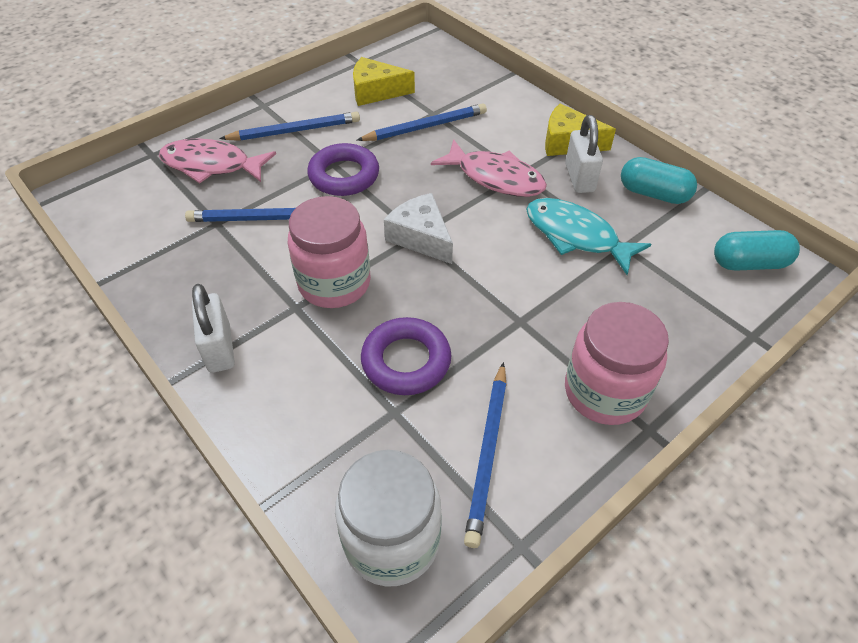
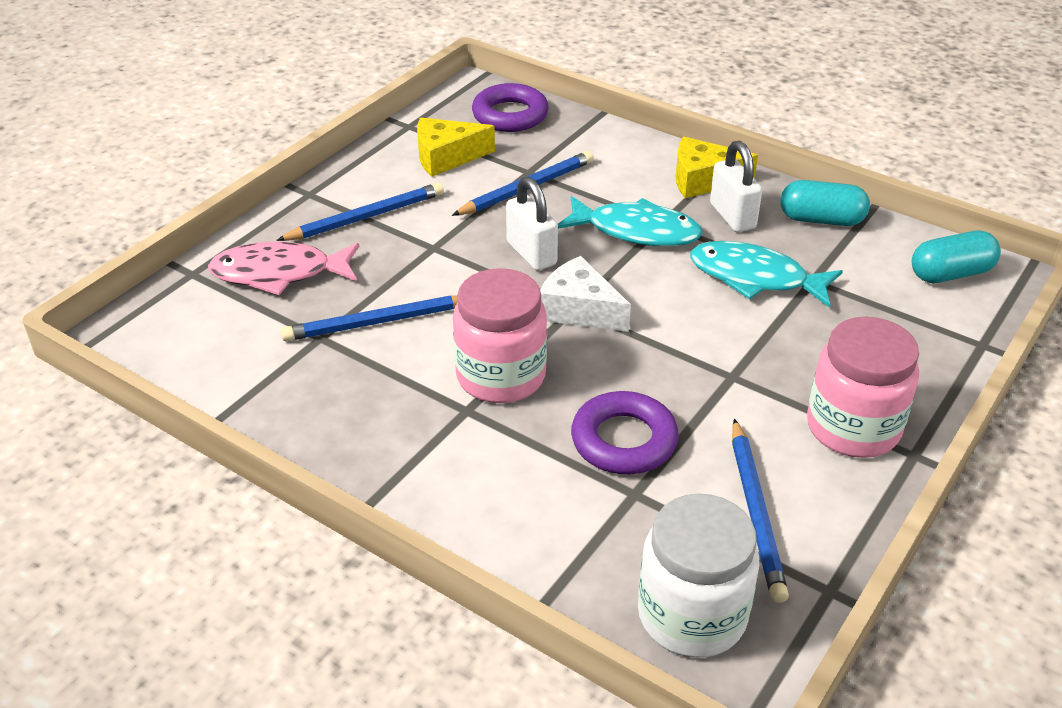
camera: 15 degrees left, 10 degrees down
(219, 348) = (398, 470): white padlock -> white padlock (531, 253)
(344, 175) = (454, 258): purple ring -> purple ring (510, 115)
(495, 178) = (636, 231): pink fish -> turquoise fish

